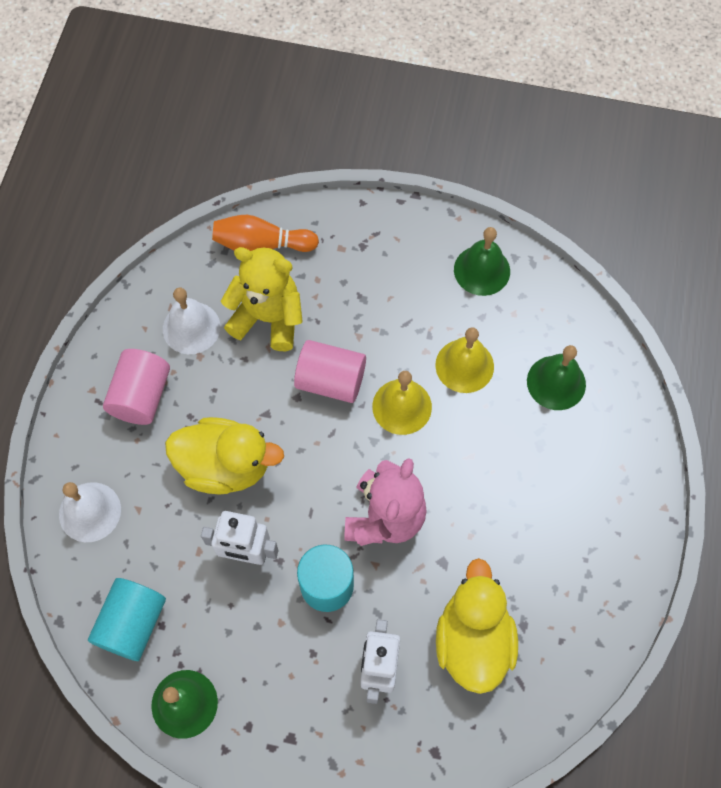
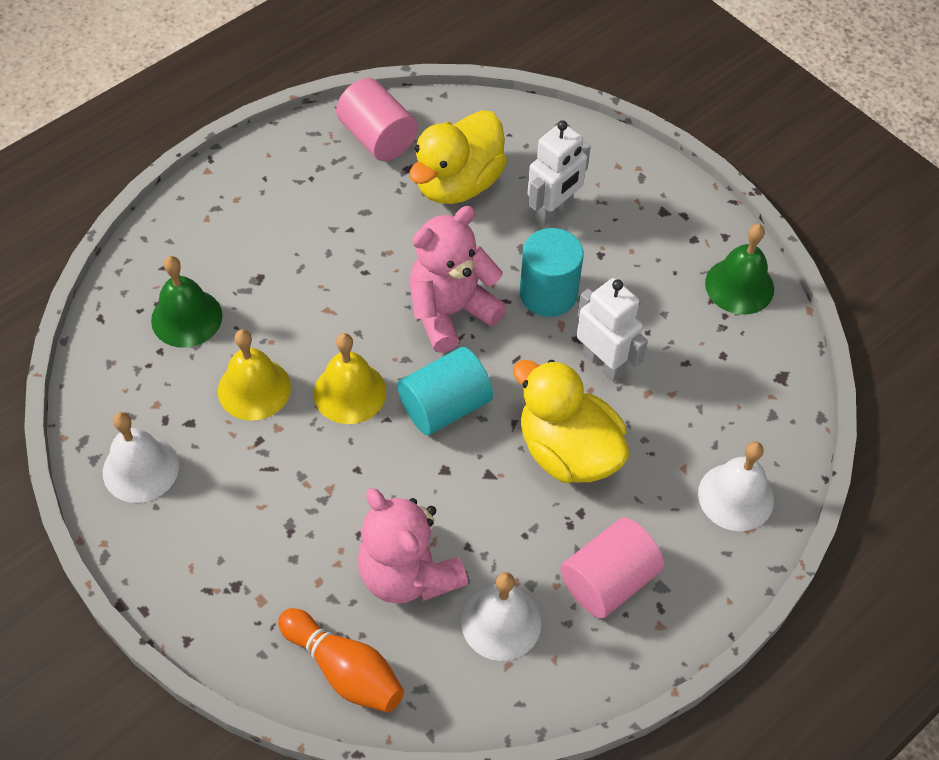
camera: 145 degrees left, 10 degrees down
(132, 624) = (750, 372): turquoise cylinder -> turquoise cylinder (445, 406)
(268, 318) = (408, 574): yellow teddy bear -> pink teddy bear
(331, 381) = (397, 463): pink cylinder -> pink cylinder (377, 138)
(482, 270) = (140, 468): green bell -> white bell

